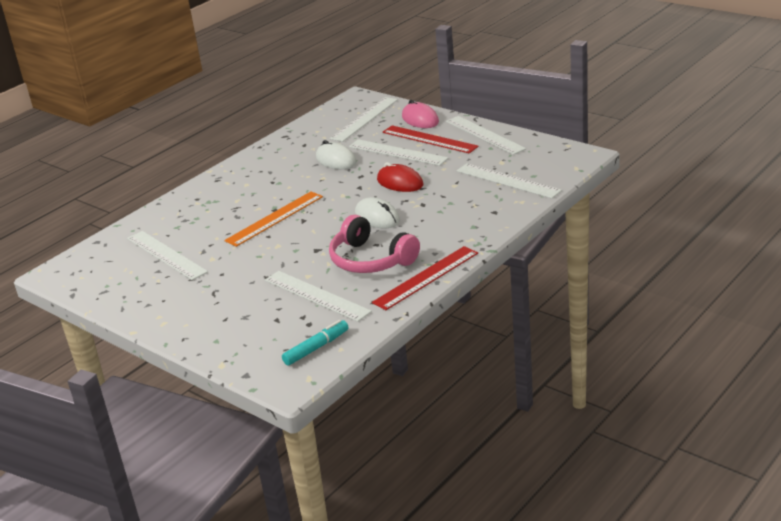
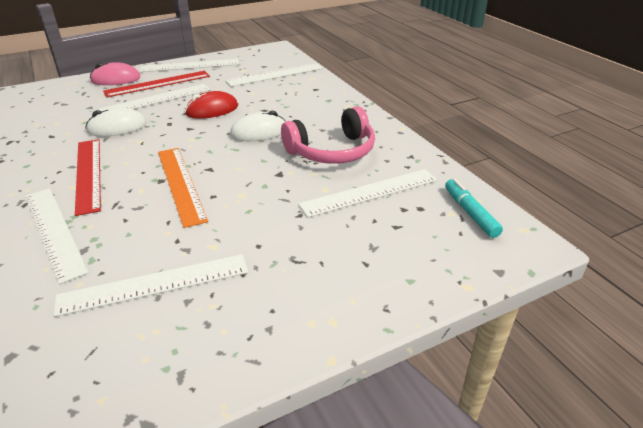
camera: 70 degrees left, 5 degrees up
(364, 119) = (63, 99): white ruler -> white ruler (54, 231)
(426, 277) = (389, 134): red ruler -> red ruler (88, 174)

